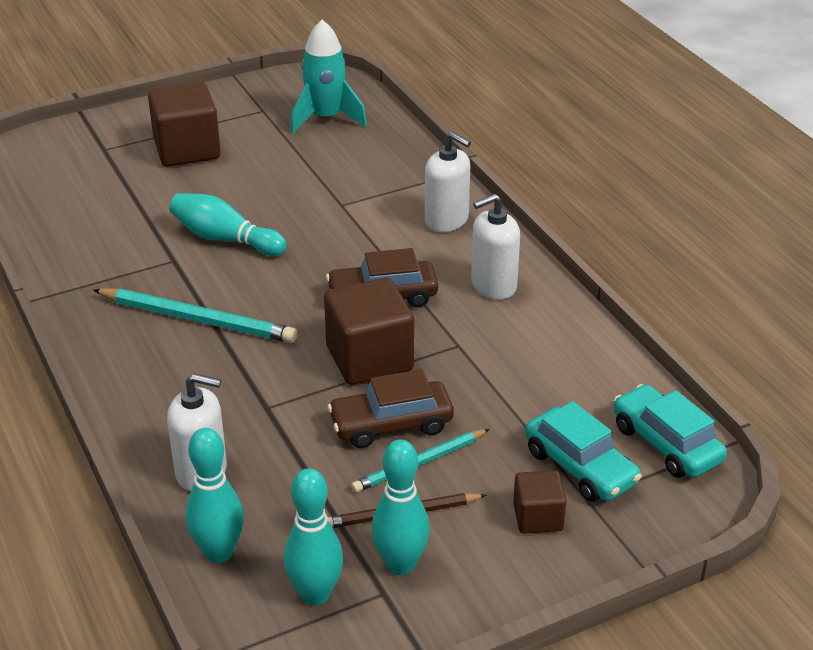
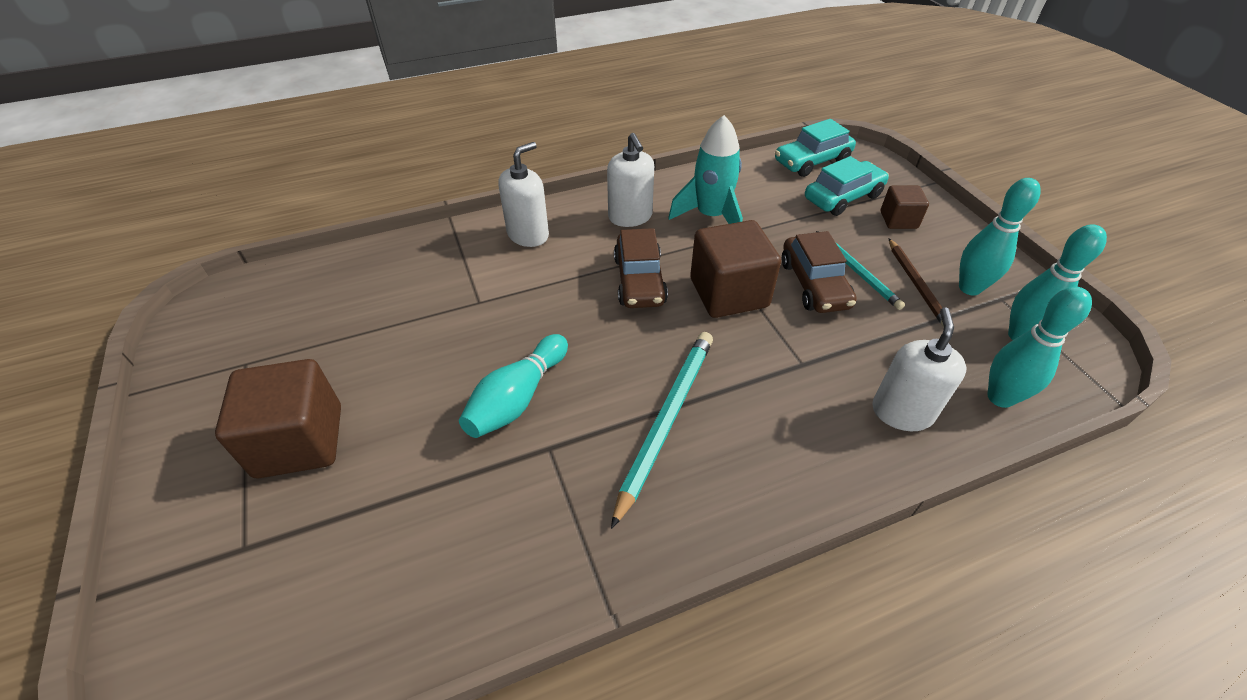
camera: 85 degrees left, 10 degrees up
(326, 118) = (298, 308): turquoise rocket -> turquoise rocket (711, 216)

